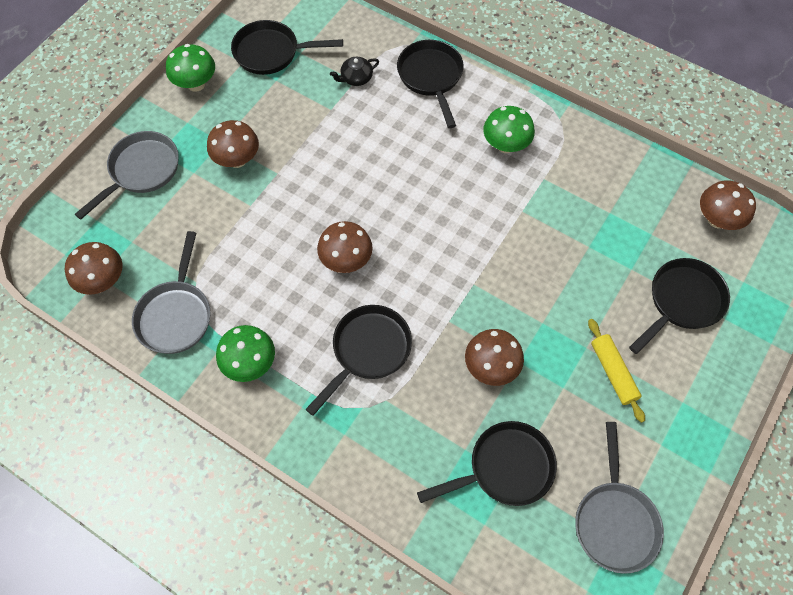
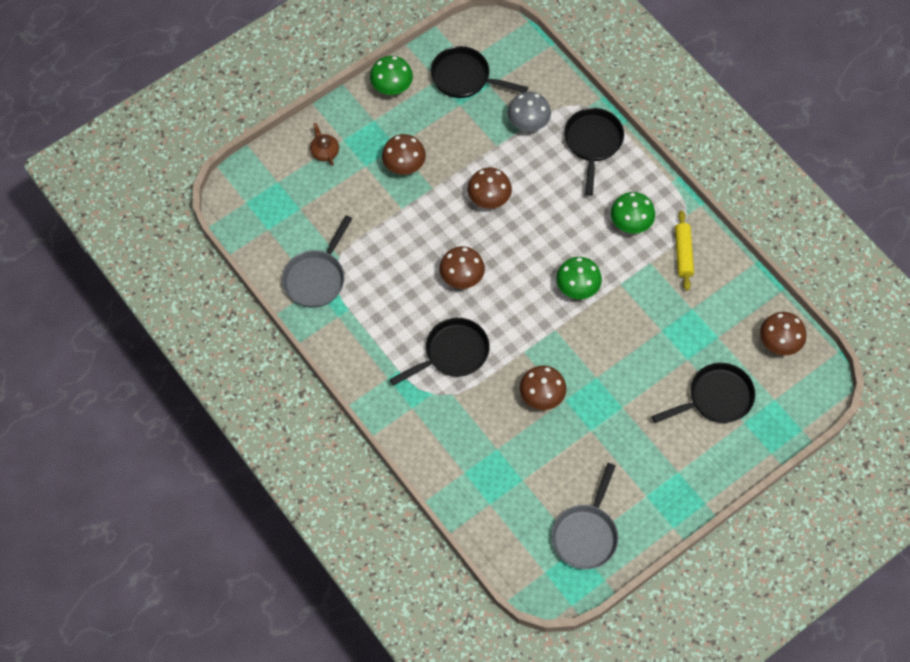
camera: 20 degrees right, 0 degrees up
(103, 281) = (269, 233): brown mushroom -> brown mushroom (489, 199)
(141, 171) = (324, 151): grey pan -> brown teapot
(250, 363) = (360, 333): green mushroom -> green mushroom (577, 288)
(356, 78) = (528, 124): black teapot -> grey mushroom
(505, 468) = (521, 471): black pan -> none
(613, 372) = (634, 432): yellow rolling pin -> yellow rolling pin (683, 253)

